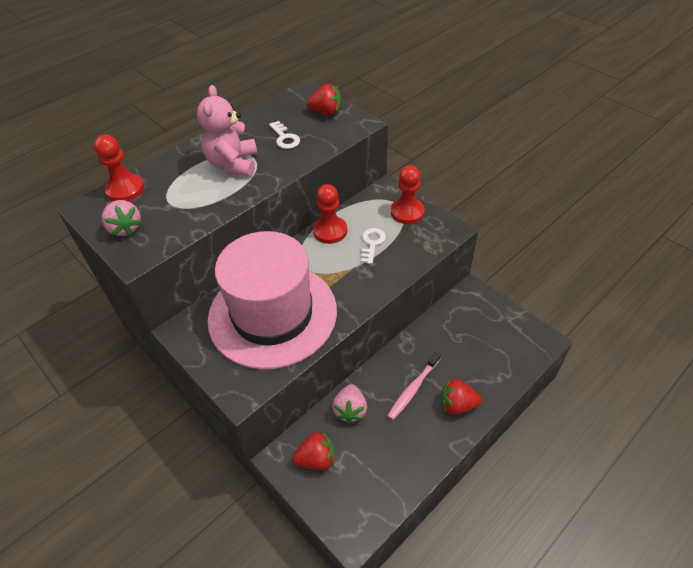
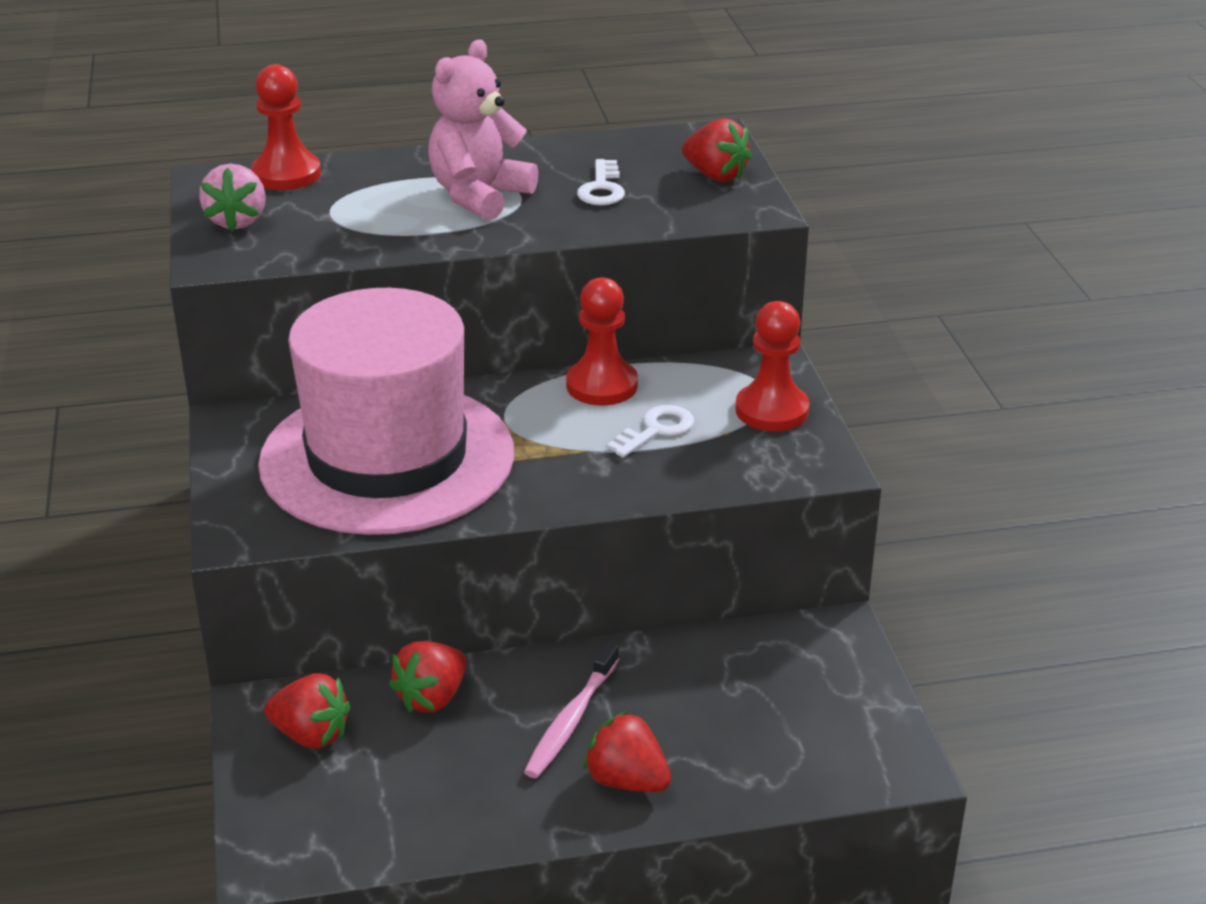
camera: 30 degrees right, 15 degrees down
(350, 410) = (432, 698): pink strawberry -> red strawberry
(413, 389) = (571, 720): pink toothbrush -> pink toothbrush turned 45 degrees counterclockwise

